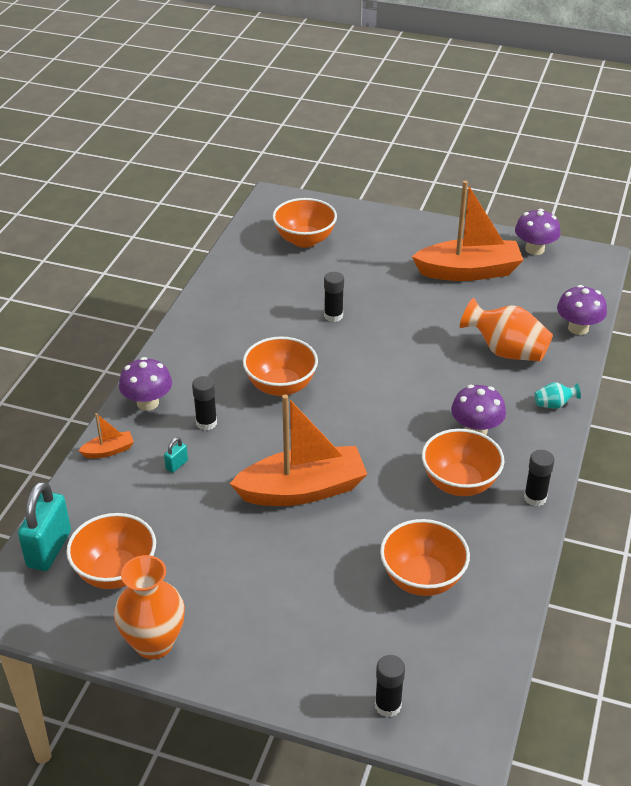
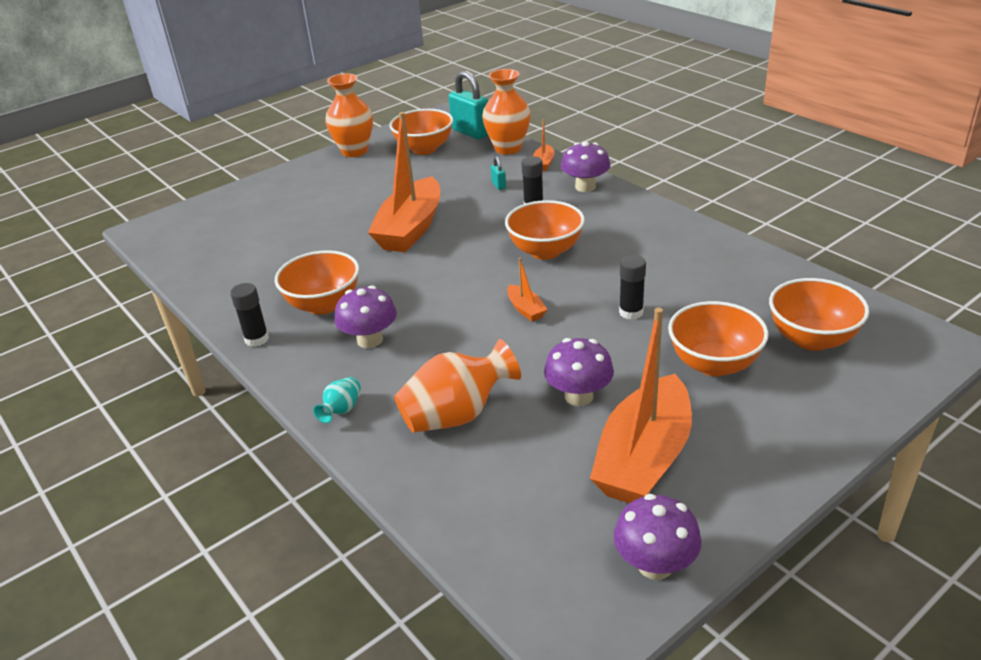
camera: 125 degrees right, 5 degrees down
(82, 494) = (508, 148): none -> orange vase
(370, 366) = (525, 309): none -> orange boat
(388, 705) = (204, 211): black glue stick -> none
(422, 578) = (266, 253): orange bowl -> orange bowl (714, 364)
(578, 328) = (437, 506): purple mushroom -> purple mushroom (579, 396)

